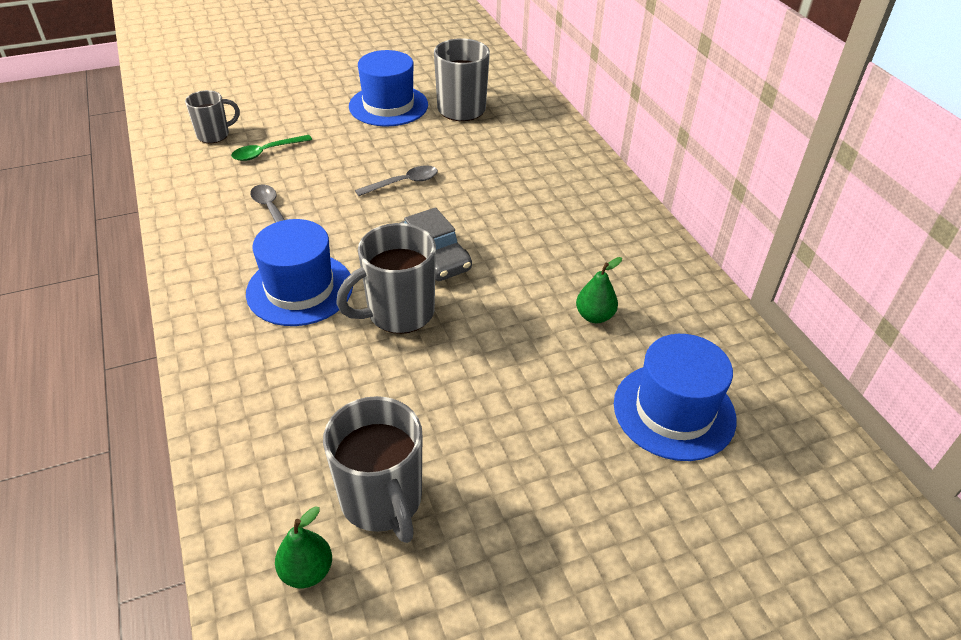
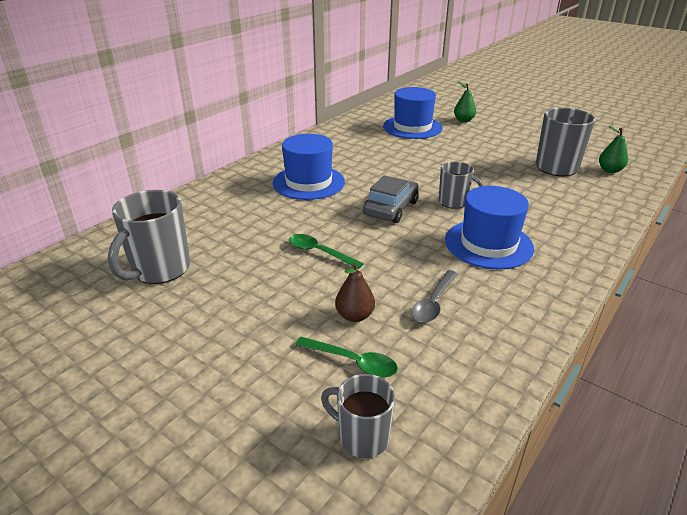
camera: 120 degrees left, 10 degrees down
(306, 169) = (354, 316): none -> brown pear
(388, 105) = (181, 319): blue hat -> blue hat (308, 182)
(398, 313) = (454, 202): grey mug -> grey mug, size x0.61
(403, 183) = (319, 252): grey spoon -> green spoon
(594, 316) = (376, 152): green pear -> green pear (463, 120)

